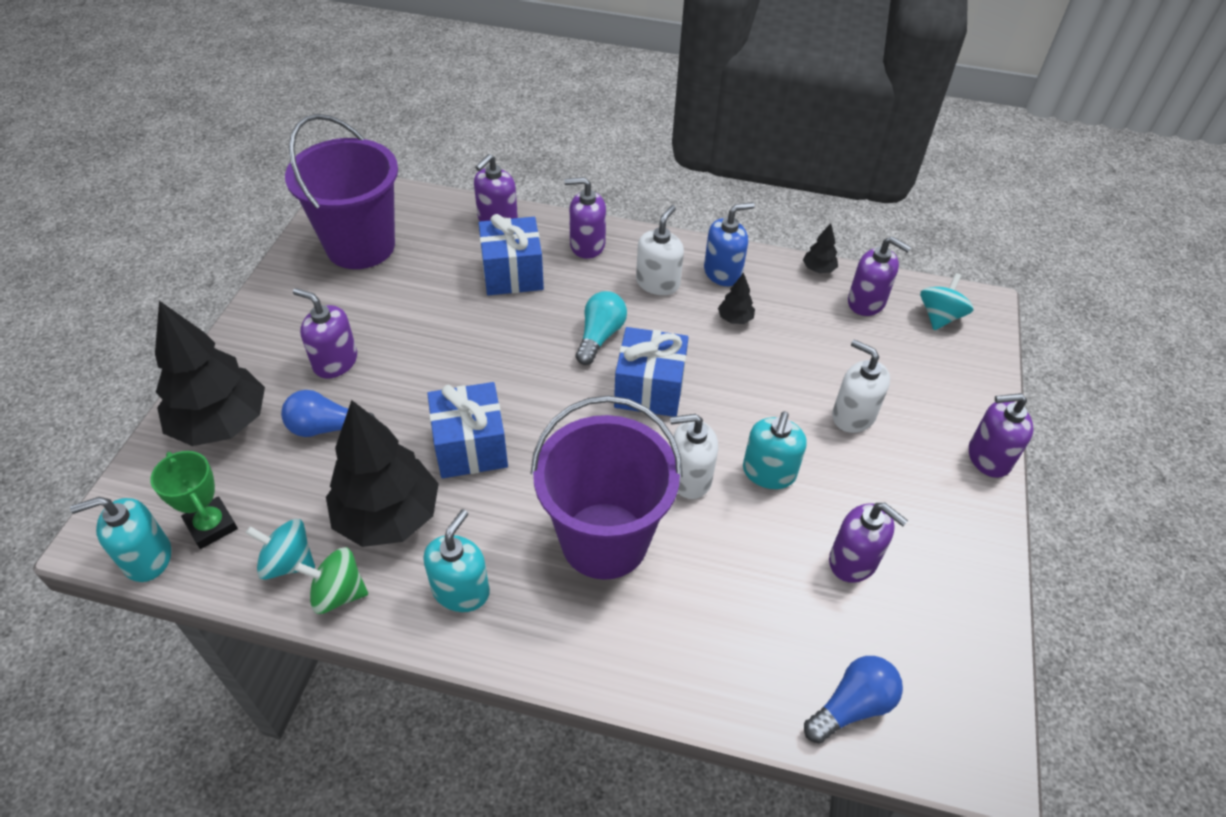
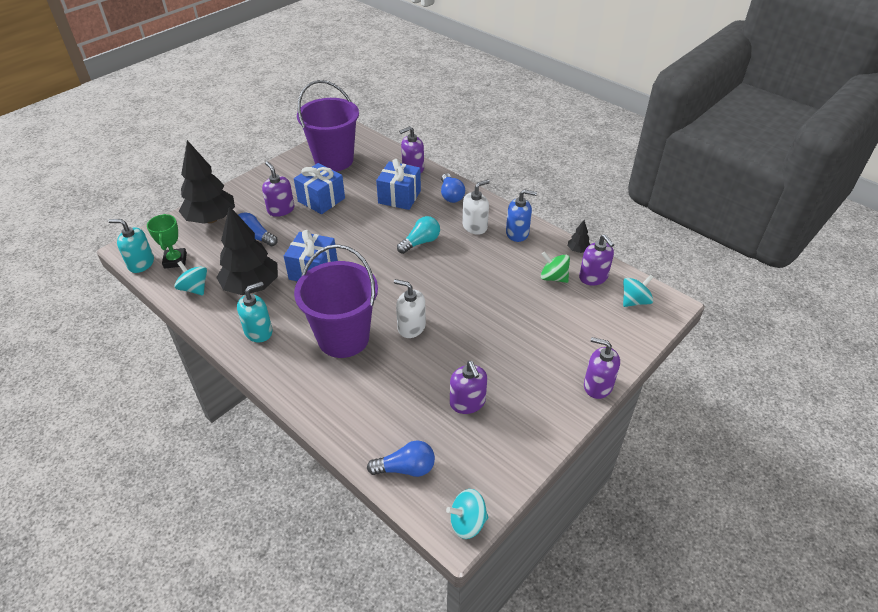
camera: 30 degrees right, 5 degrees down
(338, 593) = (205, 310): green spinning top -> green spinning top (553, 277)
(587, 245) = (451, 195): purple soap dispenser -> blue light bulb
(649, 389) = (426, 277): blue gift -> blue gift (321, 200)
(735, 319) = (504, 259): black tree -> none
(769, 472) = (457, 341): turquoise soap dispenser -> none
(853, 415) = (531, 332): white soap dispenser -> none
(991, 744) = (467, 522): none -> turquoise spinning top

